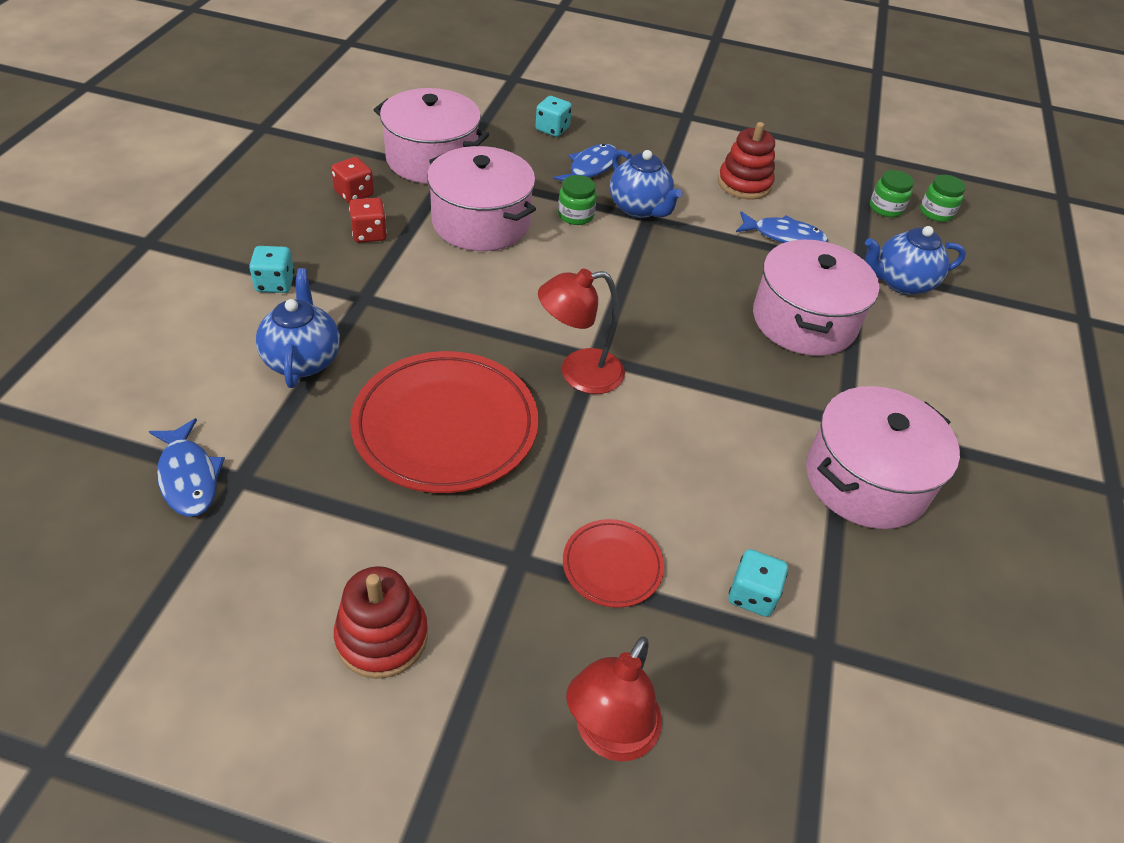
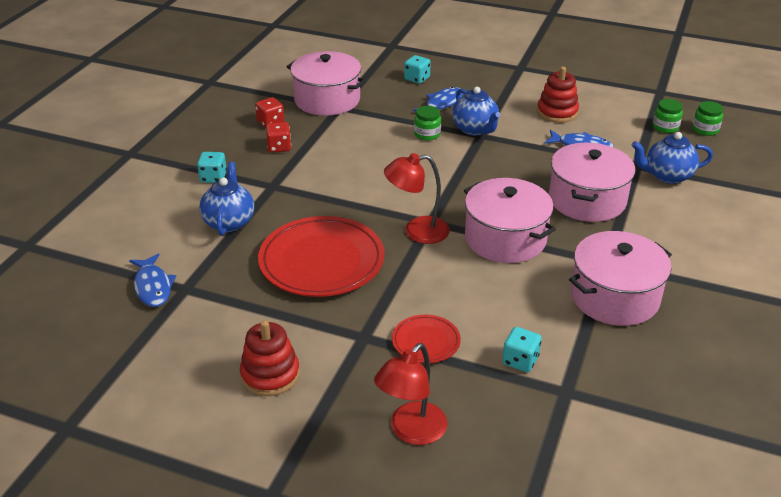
camera: 10 degrees right, 10 degrees down
(481, 222) = (358, 139): pink pot -> pink pot (505, 239)

